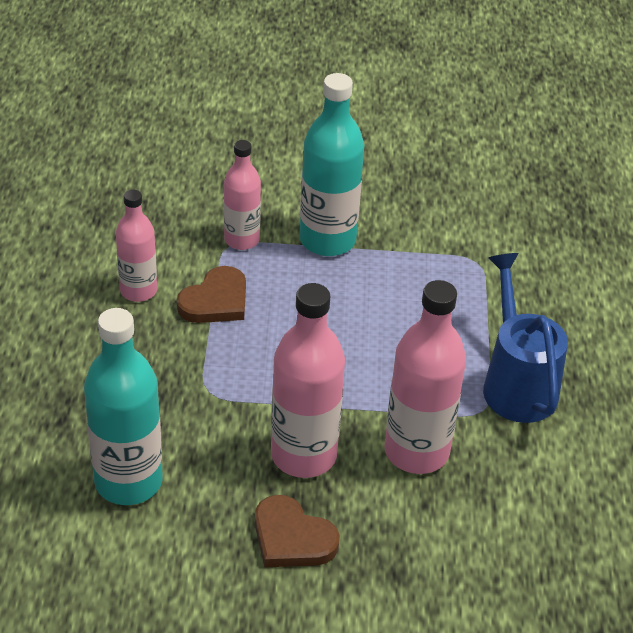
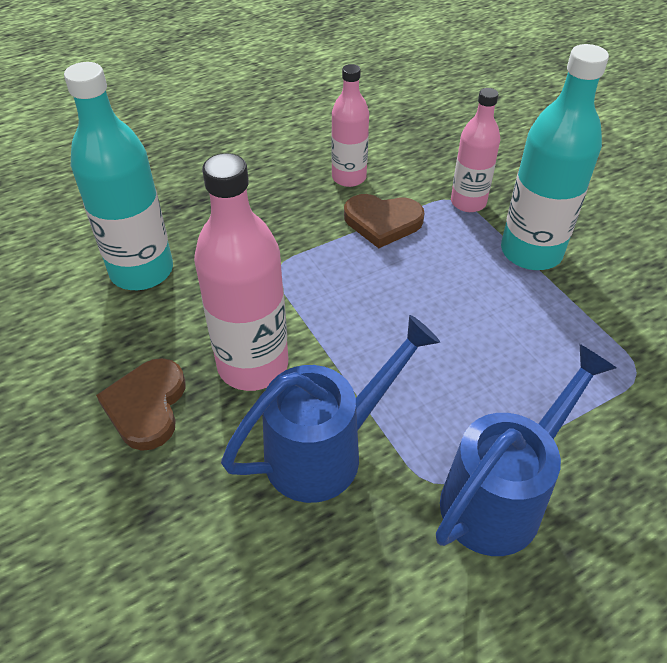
camera: 60 degrees right, 5 degrees up
(416, 451) = (326, 451): pink bottle -> blue watering can

